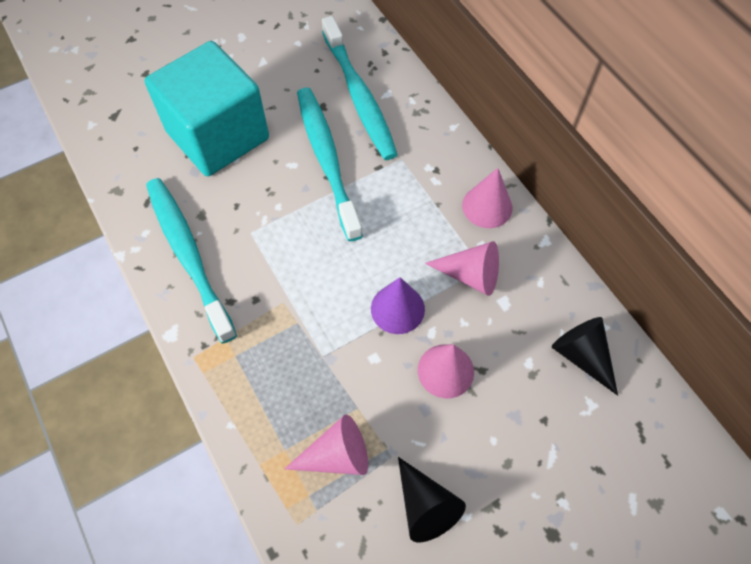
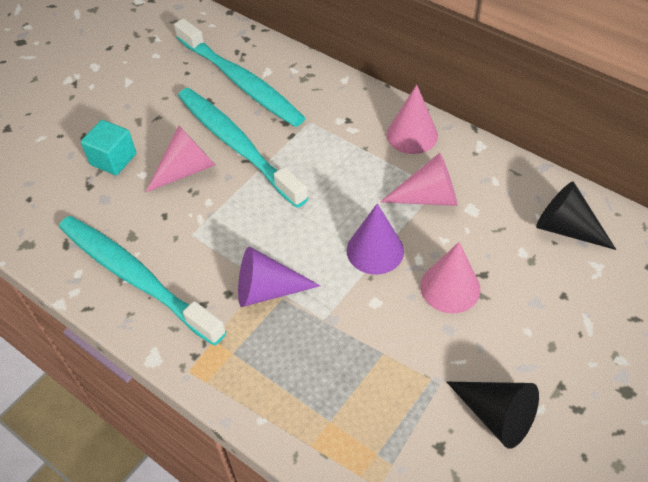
camera: 20 degrees left, 10 degrees down
(218, 135) = (113, 159): turquoise cube -> turquoise cube, size x0.41
(289, 309) = (267, 290): none -> purple cone
(336, 455) = (385, 405): pink cone -> pink cone (186, 170)

